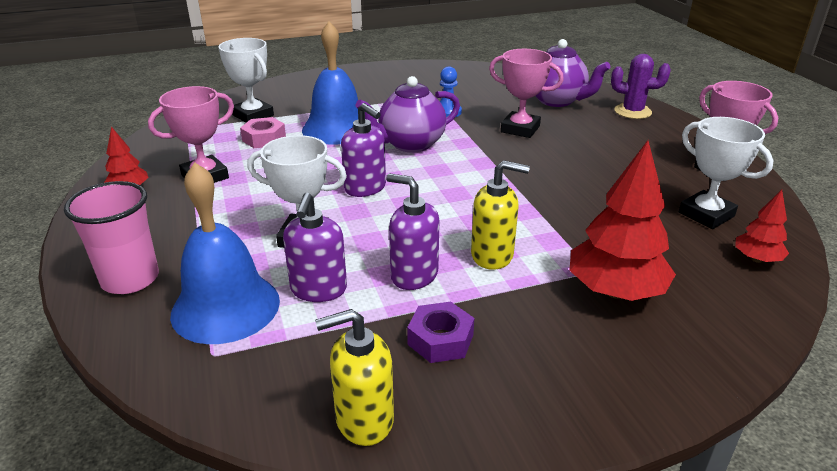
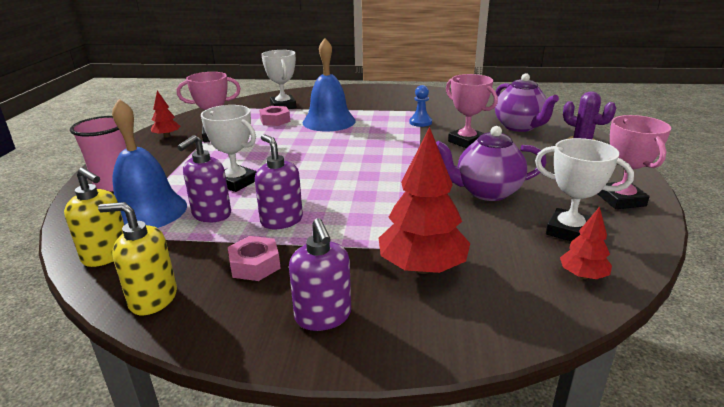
camera: 25 degrees right, 5 degrees down
(365, 188) = (308, 160): purple soap dispenser -> purple soap dispenser (323, 316)
(410, 144) = (370, 139): purple teapot -> purple teapot (487, 192)
(440, 340) = (255, 265): purple nut -> pink nut
(492, 255) = (351, 221): yellow soap dispenser -> yellow soap dispenser (106, 255)
(706, 214) = (569, 231): white trophy -> white trophy turned 45 degrees counterclockwise

